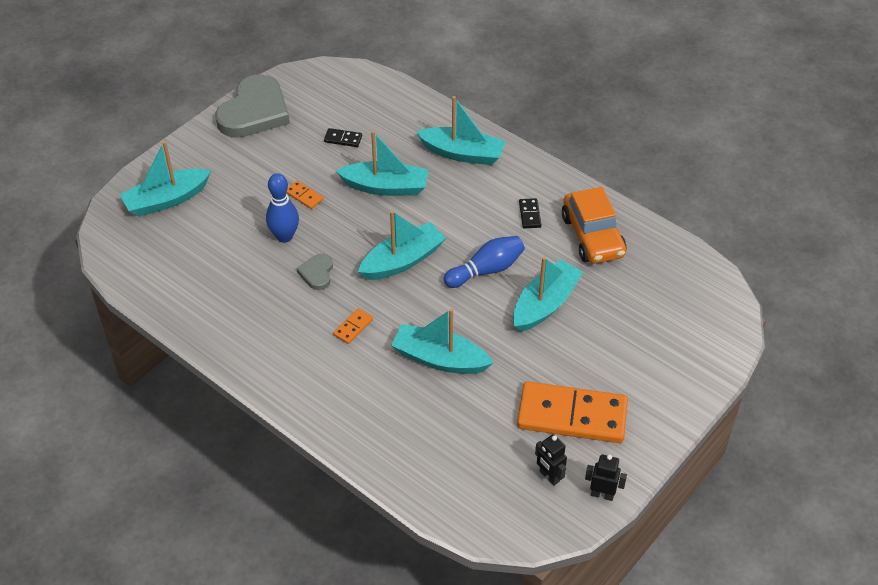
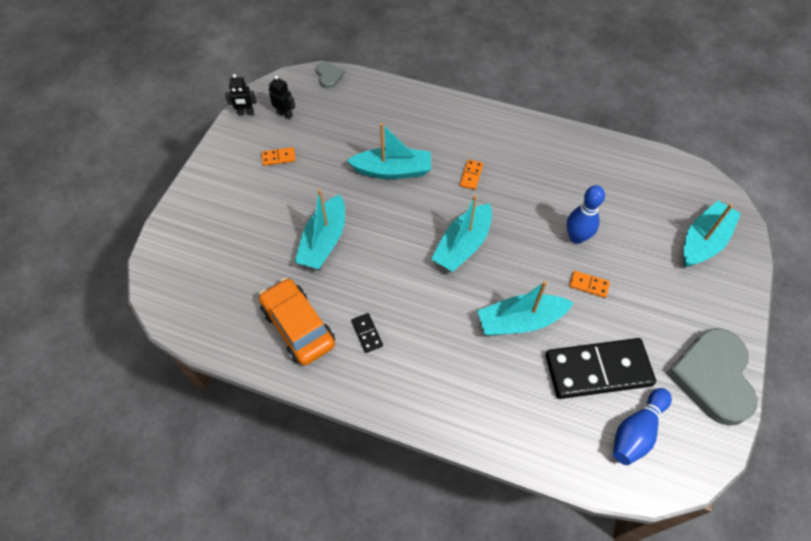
camera: 160 degrees right, 10 degrees up
(317, 273) = (527, 212): grey heart -> grey heart (329, 76)
(343, 139) = (598, 370): black domino -> black domino, size x2.48
(462, 153) = (465, 393): turquoise boat -> none
(486, 270) = (386, 258): blue bowling pin -> blue bowling pin (636, 431)
(572, 416) = (278, 157): orange domino -> orange domino, size x0.40

